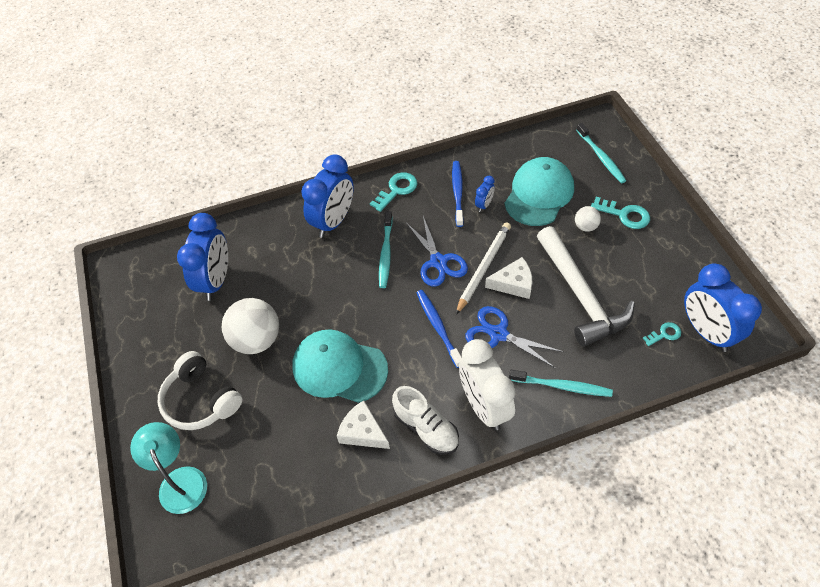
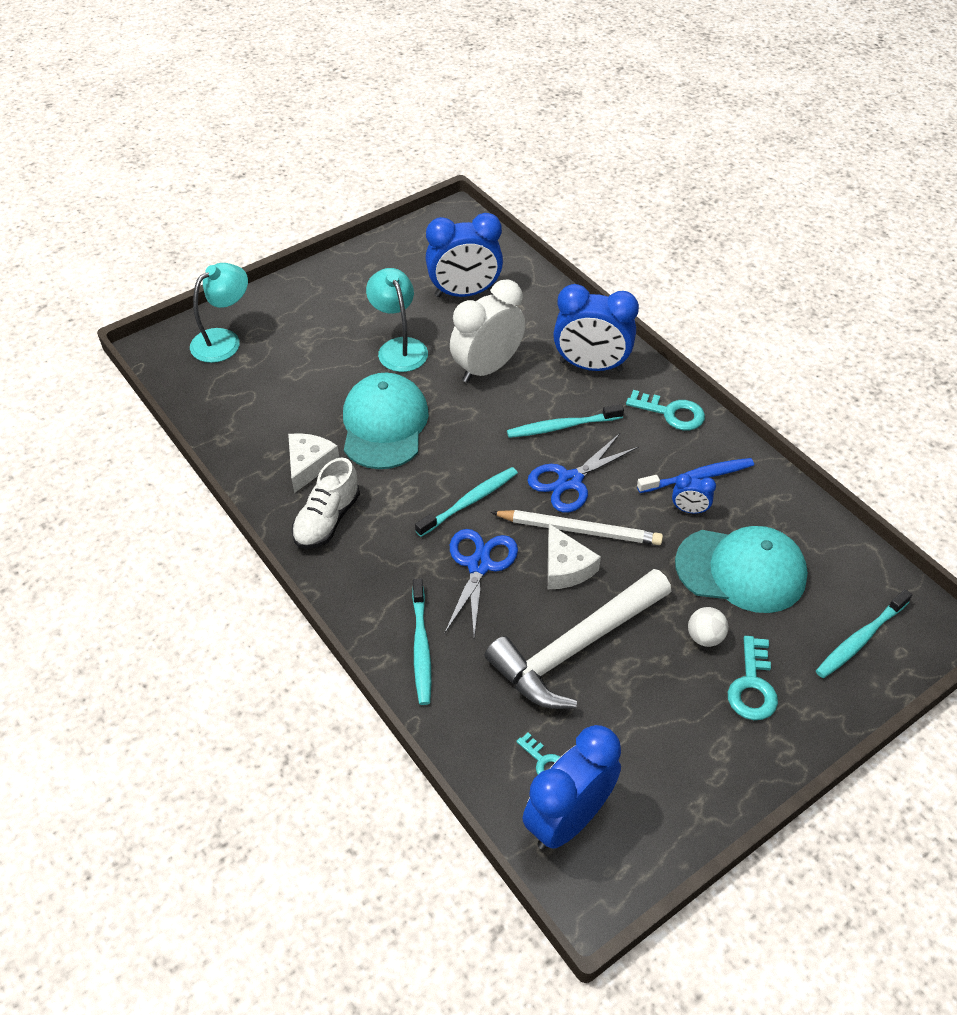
camera: 70 degrees right, 5 degrees down
(201, 400) = (314, 327): white headphones -> none
(256, 340) = (399, 347): white ball -> turquoise lamp
(438, 326) = (470, 501): blue toothbrush -> turquoise toothbrush
(484, 406) = (370, 569): white clock -> white clock (487, 368)

